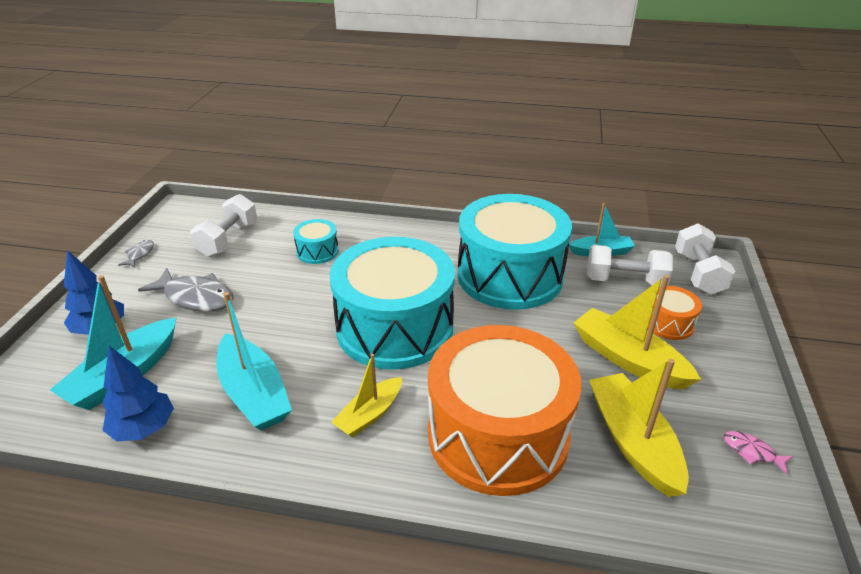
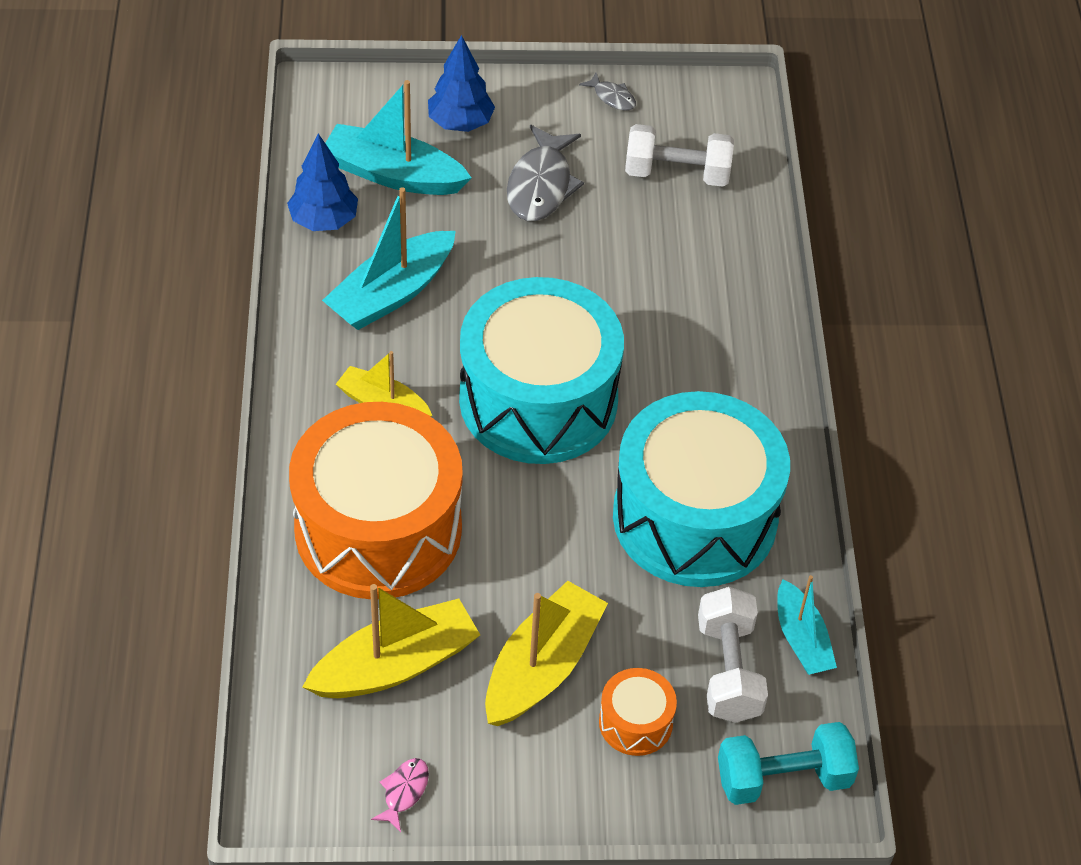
camera: 75 degrees right, 15 degrees up
(140, 254) = (612, 97): grey fish -> grey fish turned 45 degrees clockwise
(317, 251) = (681, 279): turquoise drum -> none
(698, 273) = (783, 778): white dumbbell -> turquoise dumbbell

